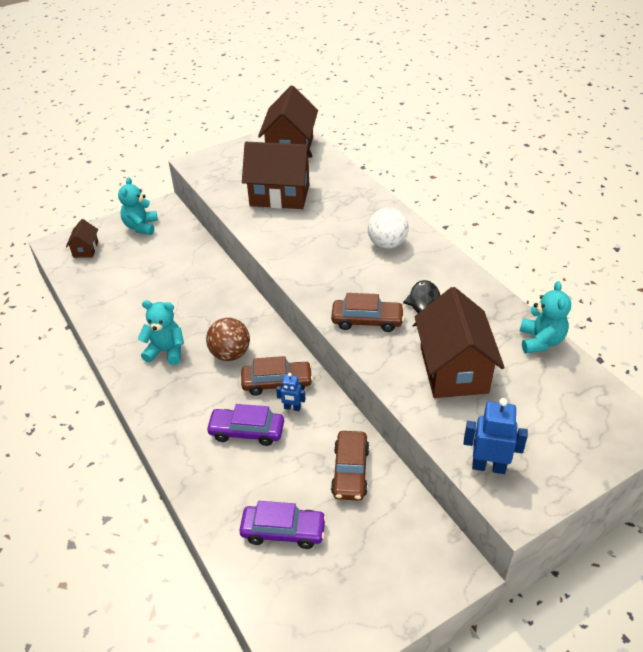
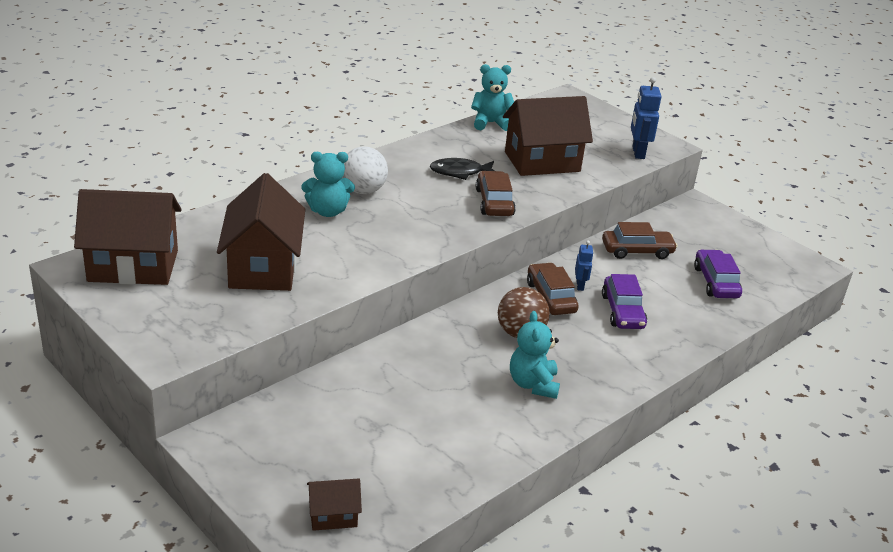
camera: 105 degrees left, 10 degrees down
(141, 227) = (265, 459): turquoise teddy bear -> turquoise teddy bear (328, 211)

